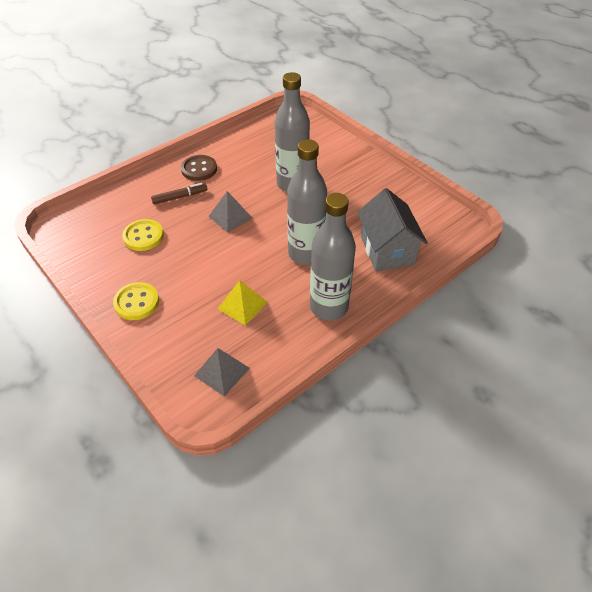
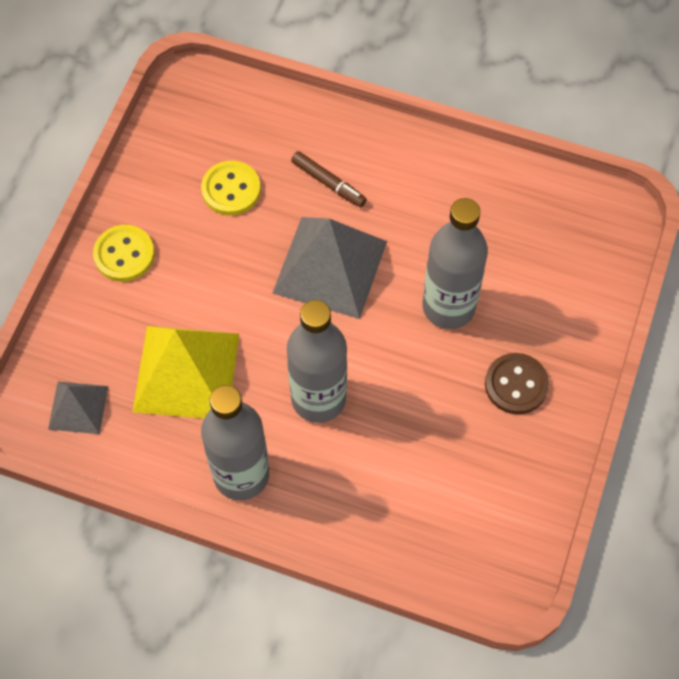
camera: 60 degrees right, 15 degrees up
(199, 169) = (400, 170): brown button -> brown button (516, 384)
(230, 217) = (330, 267): grey pyramid -> grey pyramid, size x1.85
(242, 305) = (186, 372): yellow pyramid -> yellow pyramid, size x1.85
(387, 250) = (390, 500): grey house -> none

